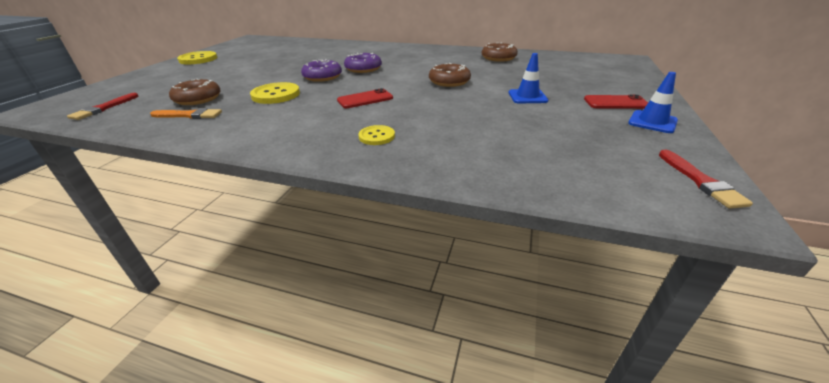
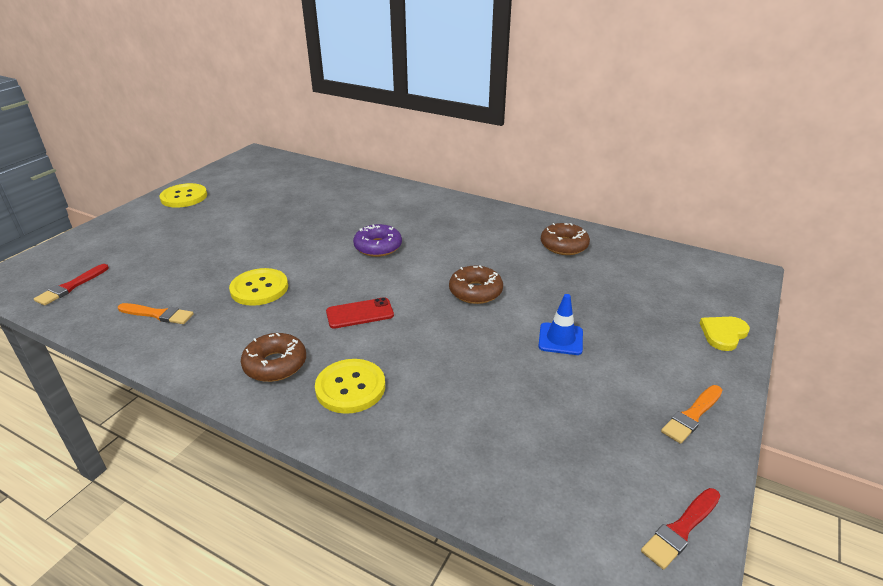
camera: 10 degrees right, 0 degrees up
(198, 99) = (171, 284): brown donut -> brown donut (275, 364)
(322, 77) = (323, 258): purple donut -> none
(376, 136) = (350, 387): yellow button -> yellow button, size x1.66
(615, 103) = (668, 369): red phone -> none
(638, 84) = (723, 334): none -> yellow heart
(652, 122) = (692, 416): blue traffic cone -> orange brush
(700, 181) = (681, 529): red brush -> red brush turned 45 degrees clockwise

